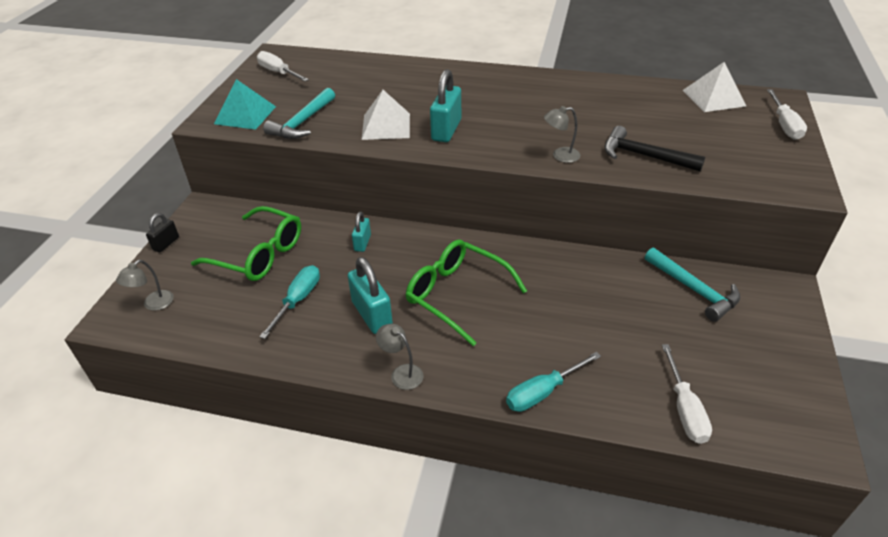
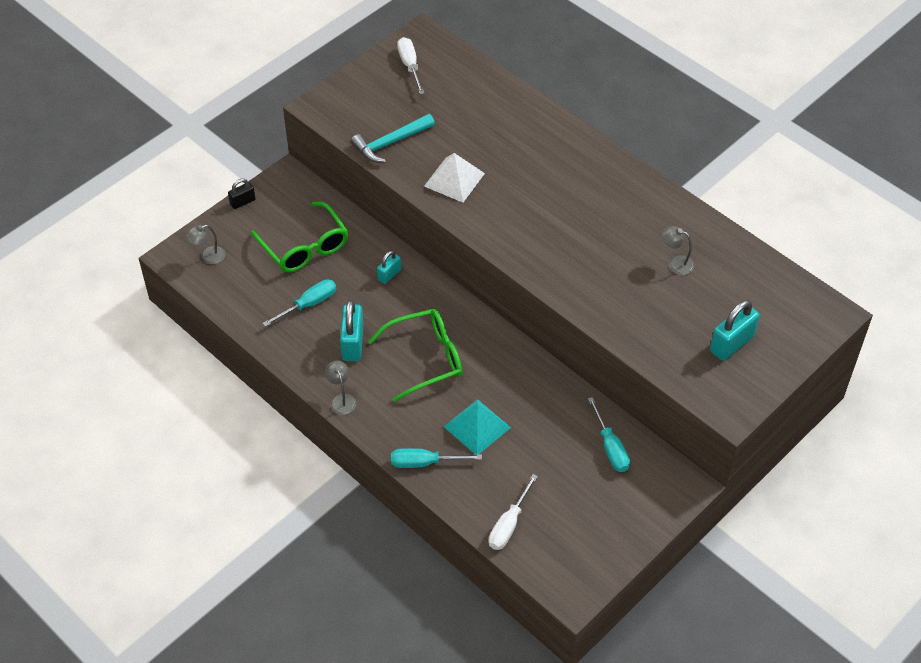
camera: 30 degrees right, 10 degrees up
(245, 115) = (350, 112): turquoise pyramid -> turquoise pyramid (477, 427)
(446, 130) = (499, 208): turquoise padlock -> turquoise padlock (731, 344)
(457, 295) = (425, 359): green glasses -> green glasses turned 90 degrees clockwise
(560, 156) = (567, 281): grey lamp -> grey lamp (676, 263)
(644, 156) = (635, 315): black hammer -> none
(693, 290) = (610, 447): turquoise hammer -> turquoise screwdriver
(713, 98) = (770, 282): white pyramid -> none
(784, 125) = (796, 343): white screwdriver -> none

